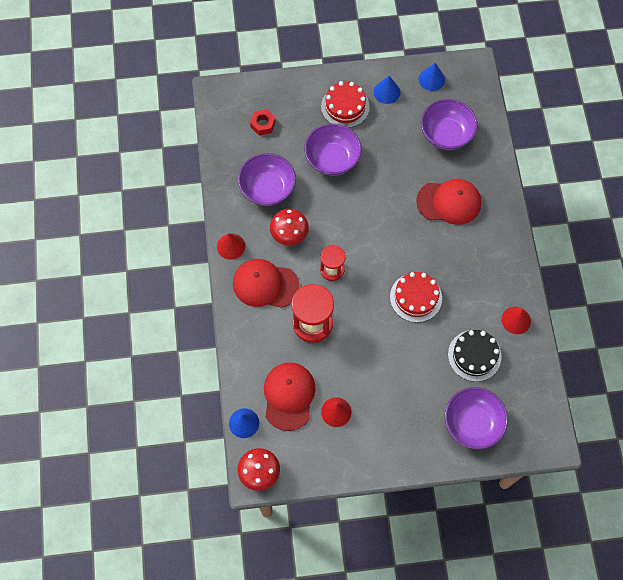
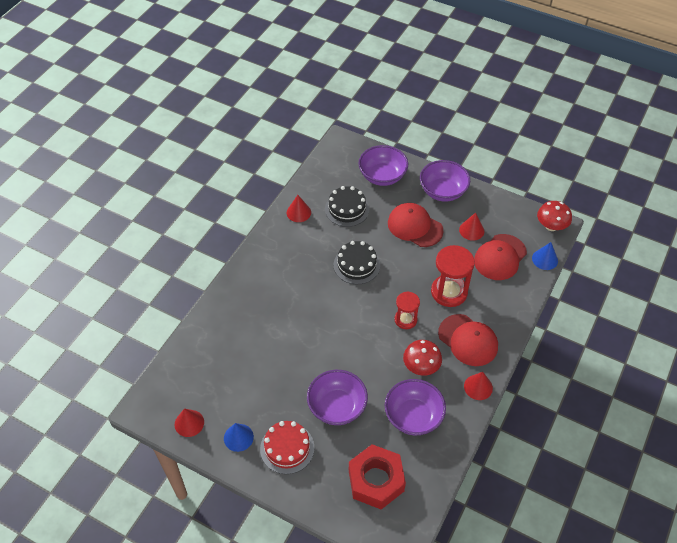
camera: 145 degrees left, 15 degrees down
(263, 124) = (376, 480): red nut -> red nut, size x2.04
(416, 297) = (356, 265): red cake -> black cake
(431, 79) = (189, 423): blue cone -> red cone
(446, 134) = (223, 366): purple bowl -> purple bowl (443, 191)
(449, 202) = (272, 313): red cap -> red cap (415, 227)

